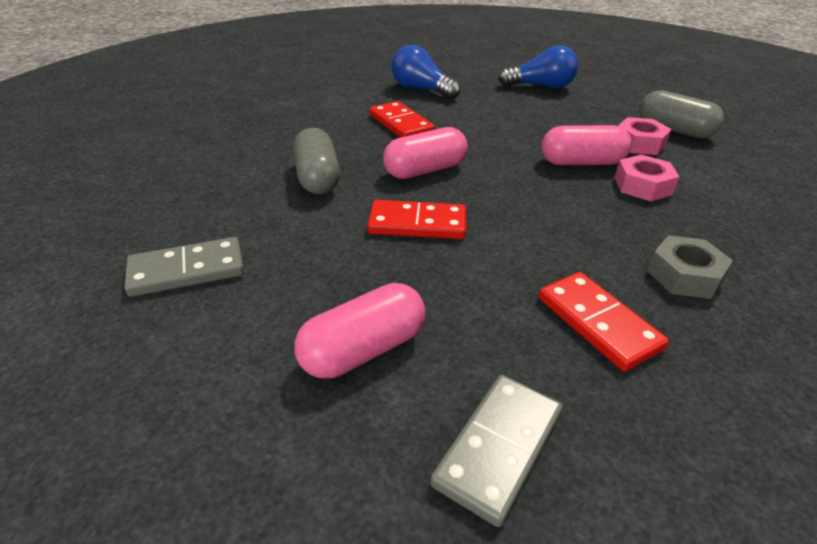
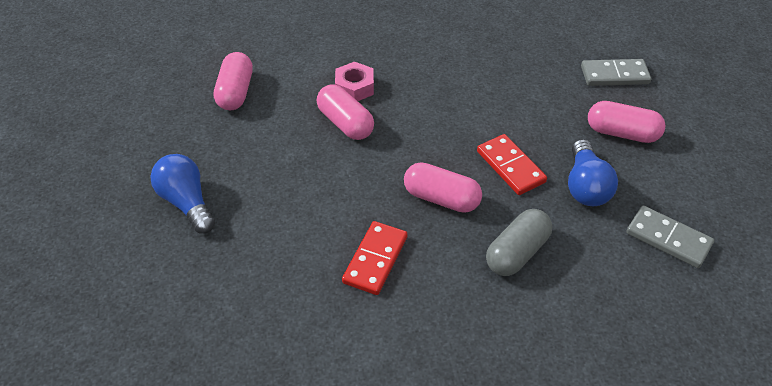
camera: 125 degrees left, 10 degrees up
(421, 90) = (273, 293): blue light bulb -> blue light bulb (585, 186)
(598, 323) = (515, 70): red domino -> none
(639, 144) = (282, 104): pink nut -> none
(674, 130) = (235, 92): grey capsule -> pink capsule
(684, 276) = (444, 53): grey nut -> none

